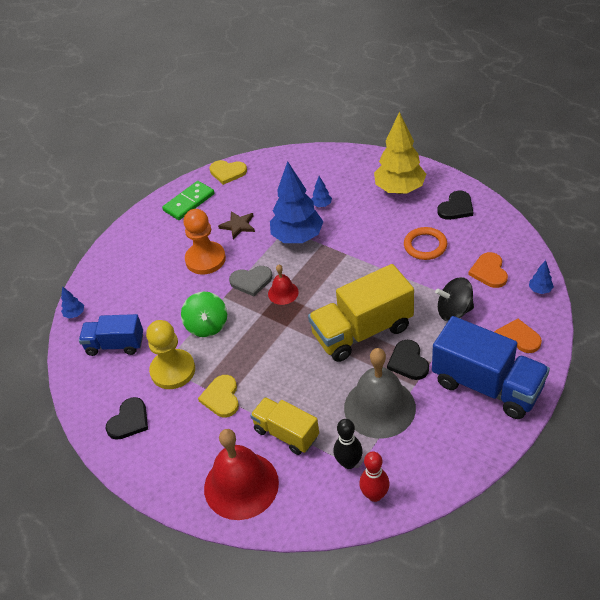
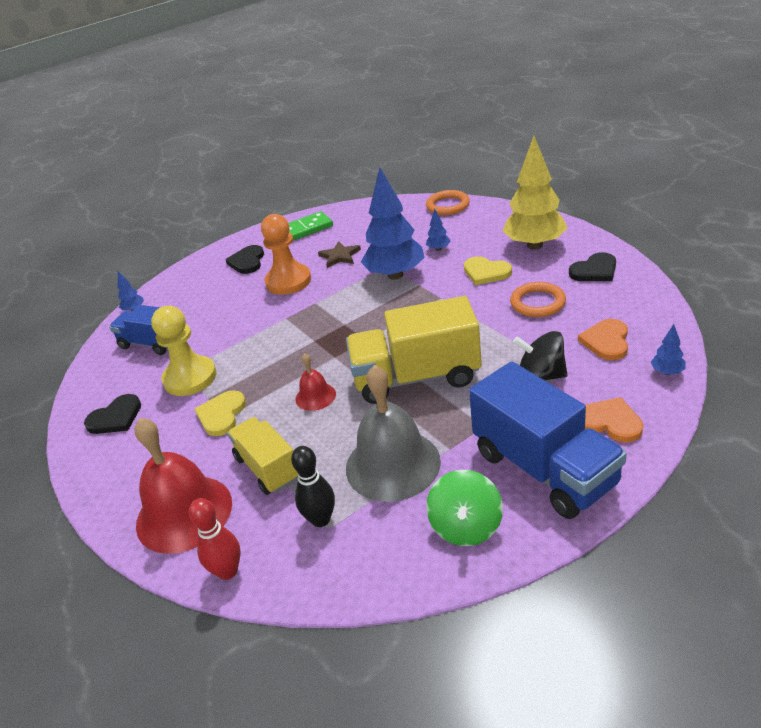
camera: 20 degrees right, 10 degrees down
(207, 325) = (251, 342): green spinning top -> green spinning top (466, 526)
(227, 172) = (357, 210): yellow heart -> yellow heart (486, 272)
(251, 281) = (322, 308): grey heart -> none
(283, 293) = (349, 324): red bell -> red bell (315, 396)
(308, 157) = (448, 205): none -> orange ring
(375, 495) = (331, 567): red bowling pin -> red bowling pin (228, 571)
(408, 362) = (455, 421): black heart -> black heart (247, 261)

